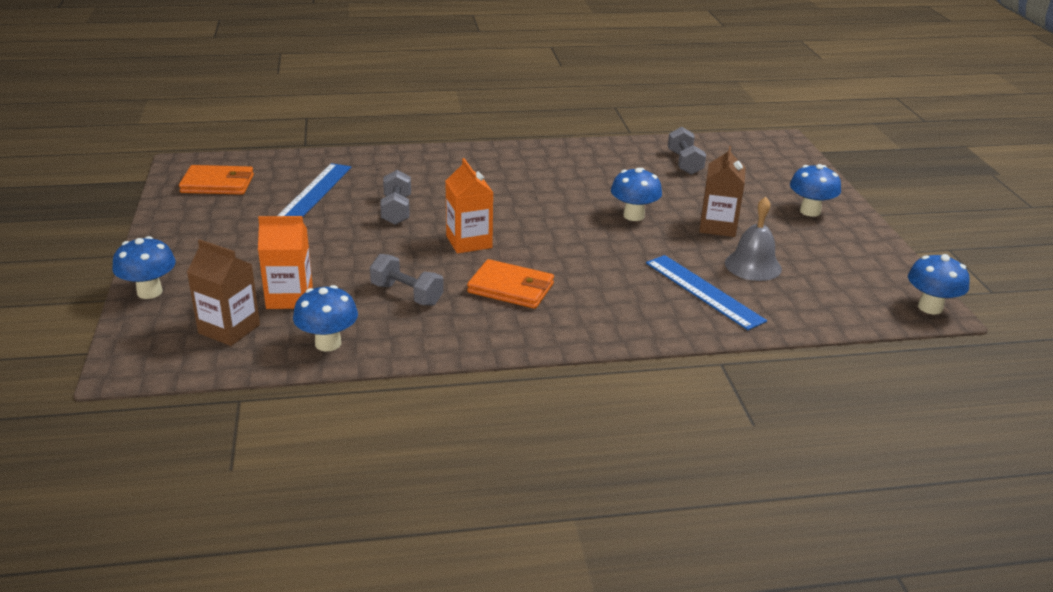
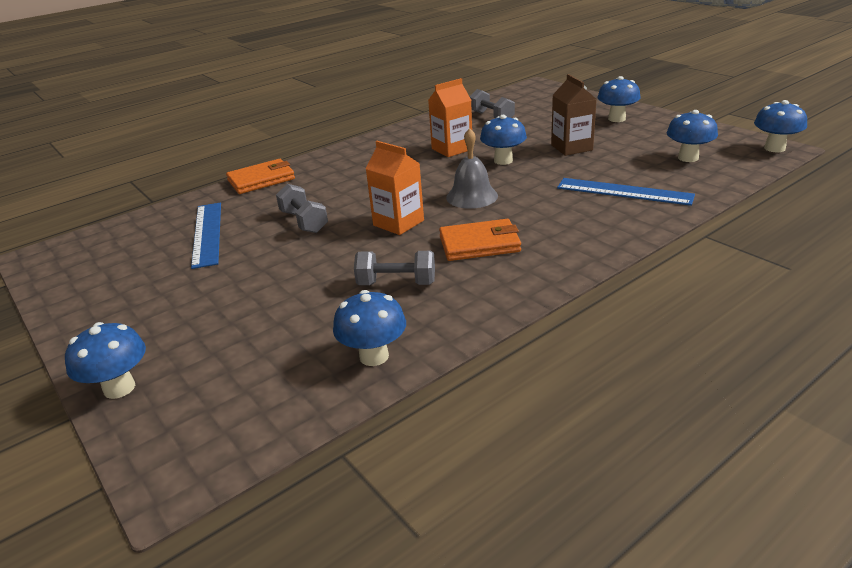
camera: 25 degrees left, 0 degrees up
(218, 184) = (95, 260): orange wallet -> orange wallet (261, 180)
(229, 329) = (253, 387): brown carton -> none
(289, 297) = (285, 331): orange carton -> orange carton (452, 149)
(753, 265) = (631, 163): grey bell -> grey bell (472, 196)
(819, 282) = (688, 158): none -> blue mushroom

